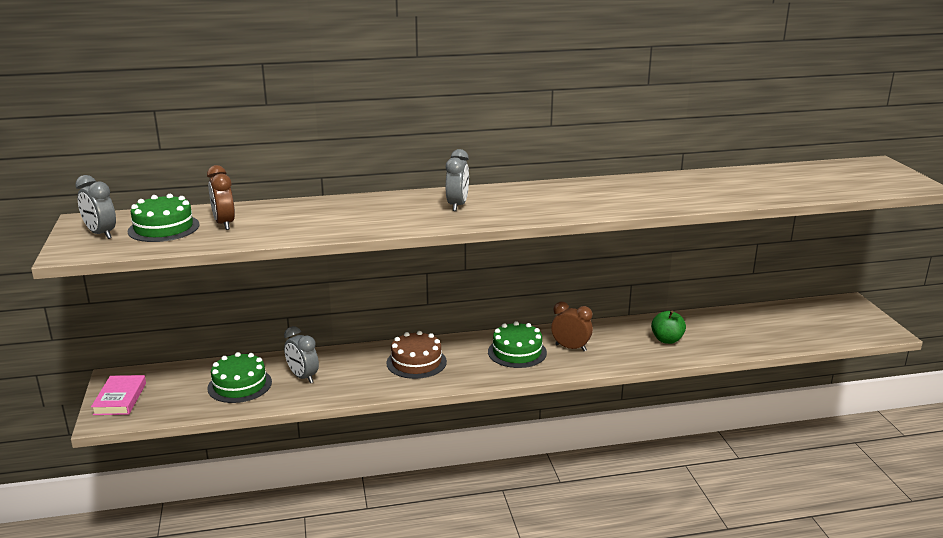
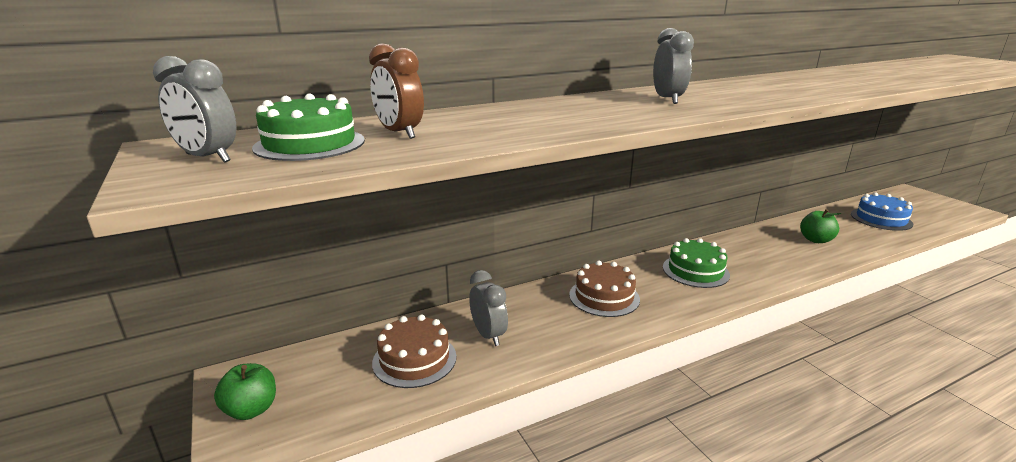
camera: 15 degrees left, 0 degrees up
(120, 399) = (251, 409): pink book -> green apple
(239, 385) = (414, 359): green cake -> brown cake
(303, 377) = (488, 335): grey clock -> grey clock turned 150 degrees counterclockwise
(570, 348) = (741, 259): brown clock -> none
(767, 328) = (881, 219): none -> blue cake

